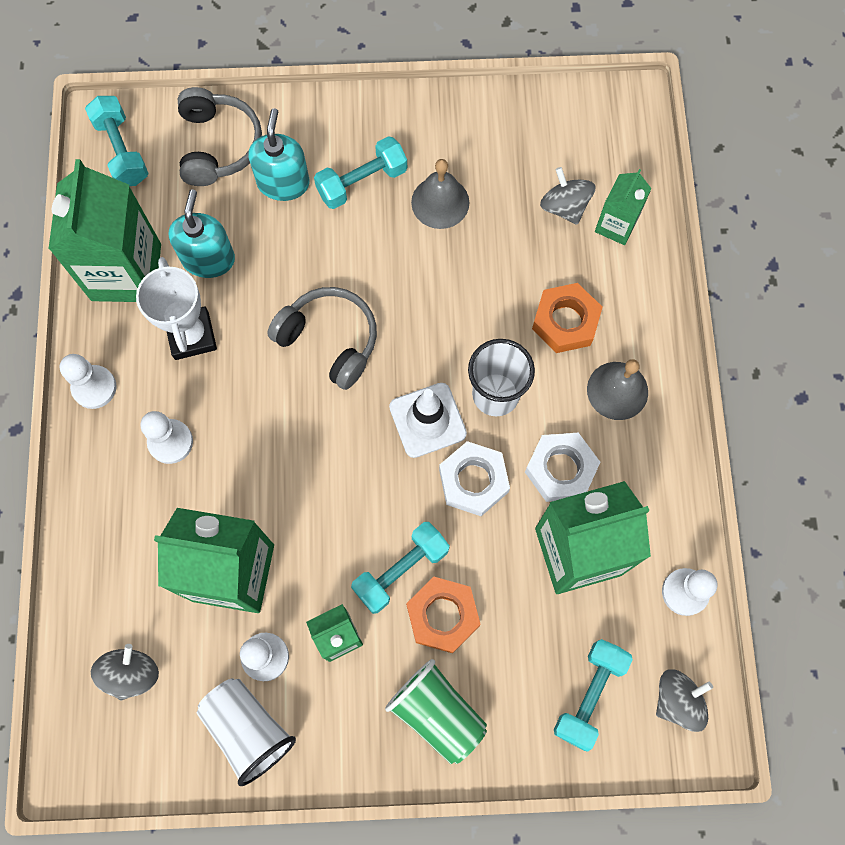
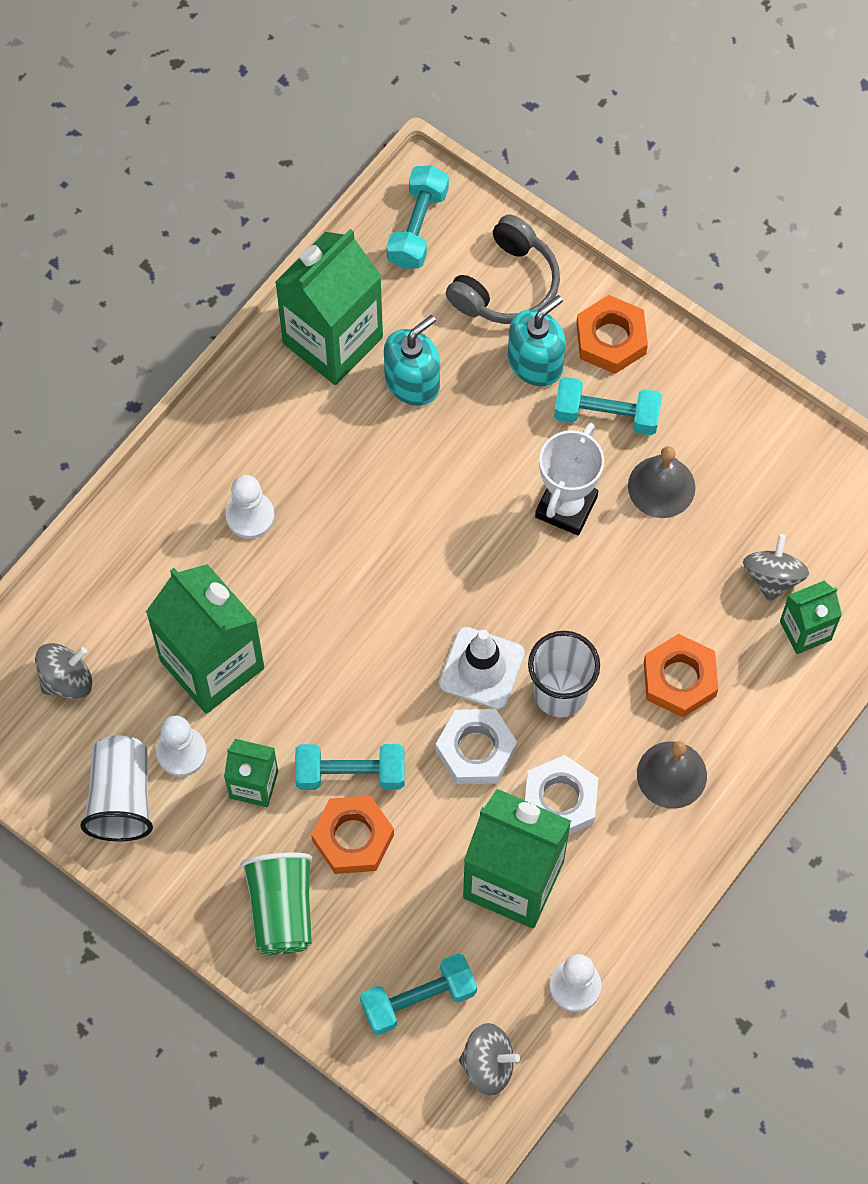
camera: 40 degrees right, 5 degrees down
(94, 387) = (225, 421): white pawn -> none
(192, 336) = (342, 439): white trophy -> white trophy (566, 507)
(321, 129) = (611, 339): none -> orange nut
(329, 340) = (456, 534): grey headphones -> none

